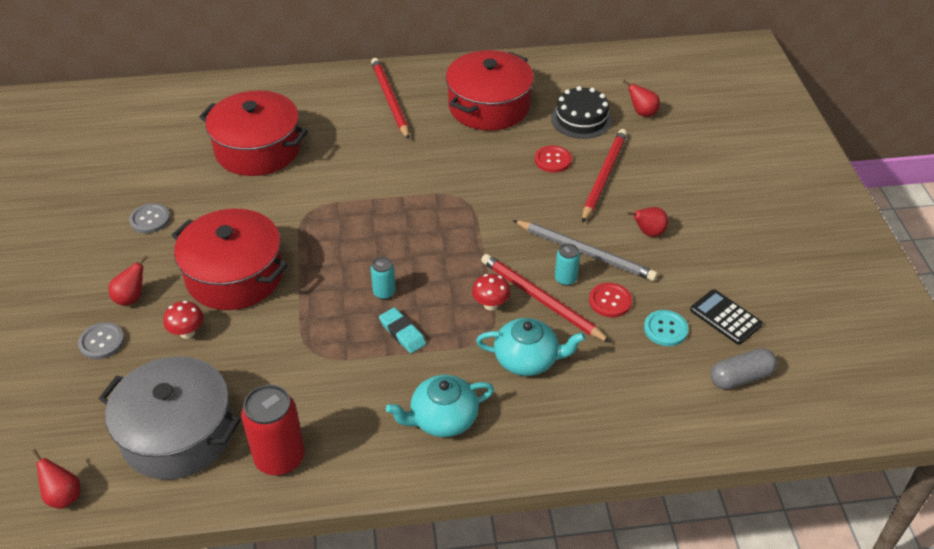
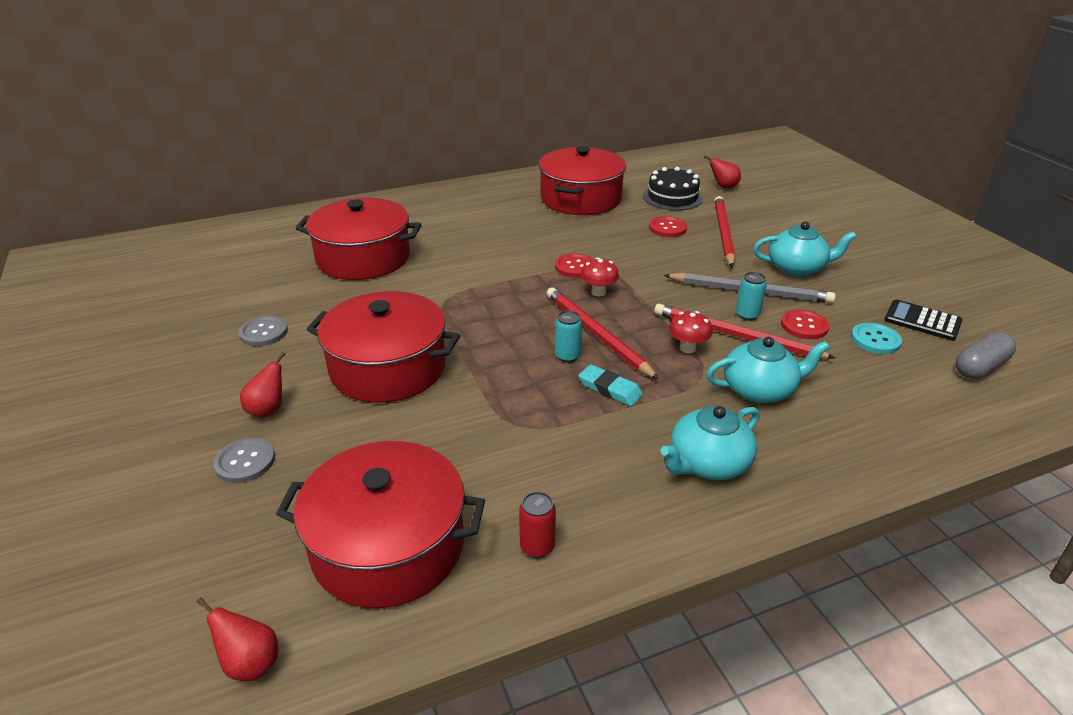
camera: 15 degrees left, 10 degrees down
(178, 433) = (388, 546): grey pot -> red pot
(187, 332) = (354, 432): red mushroom -> red mushroom (598, 292)
(280, 458) = (537, 546): red can -> red can, size x0.51
(390, 100) = (482, 205): red pencil -> red pencil (597, 335)
(440, 194) = (575, 267): none -> red button
(648, 233) = (797, 268): red pear -> turquoise teapot

